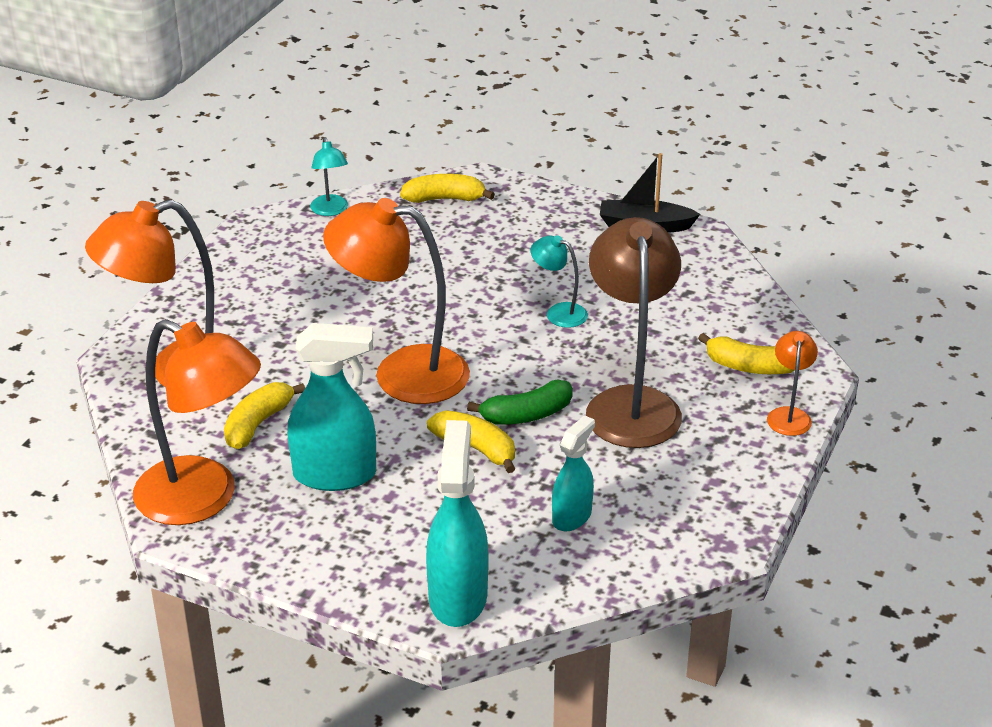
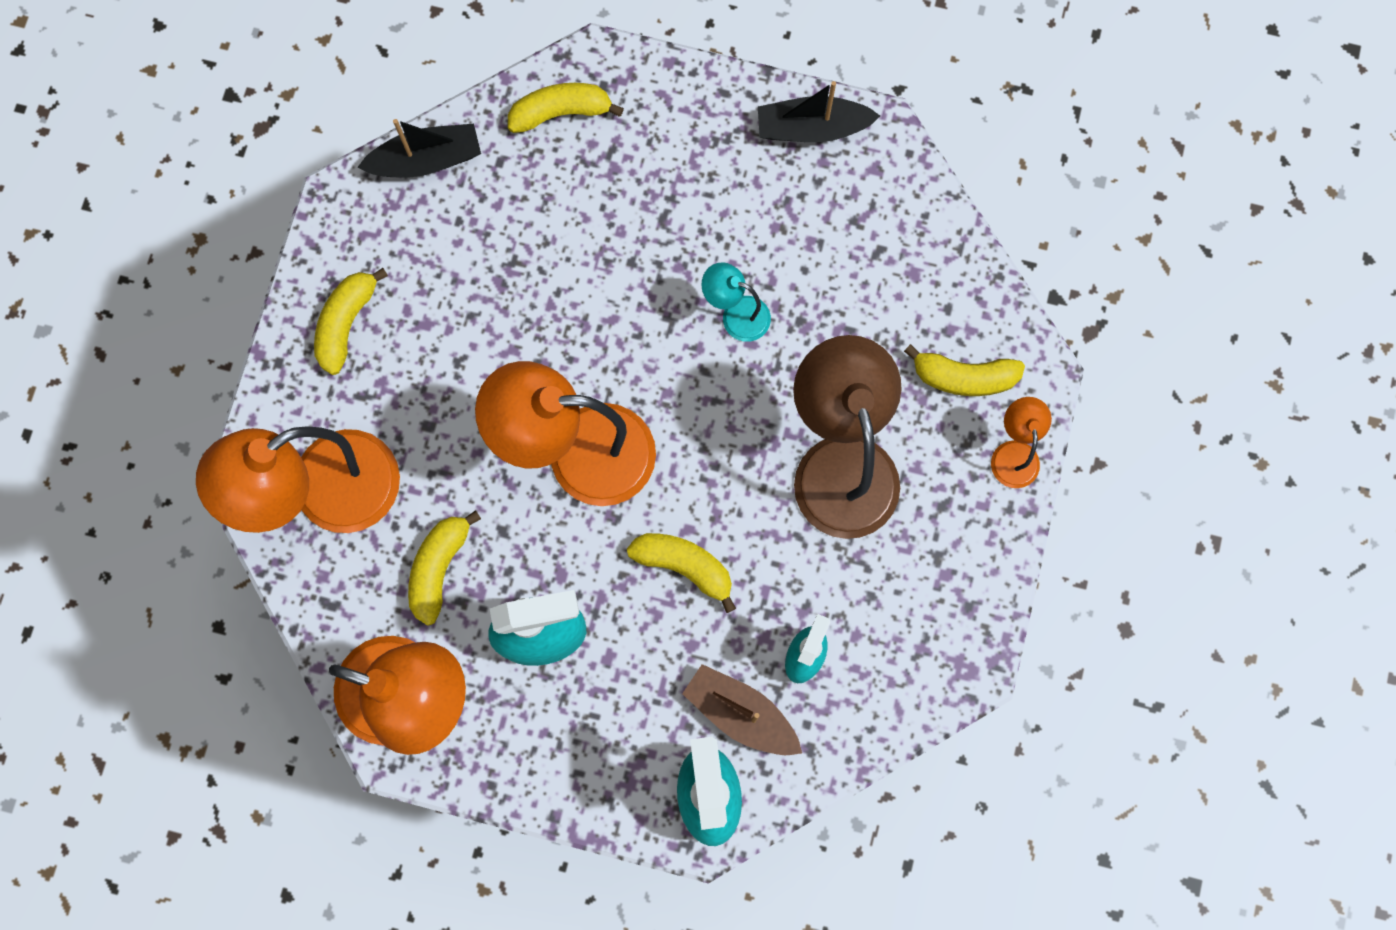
camera: 10 degrees left, 40 degrees up
(234, 283) = (346, 323): none -> yellow banana
(330, 210) = (426, 160): turquoise lamp -> black boat
(503, 546) = (741, 714): none -> brown boat
(526, 415) = (730, 502): green banana -> none

